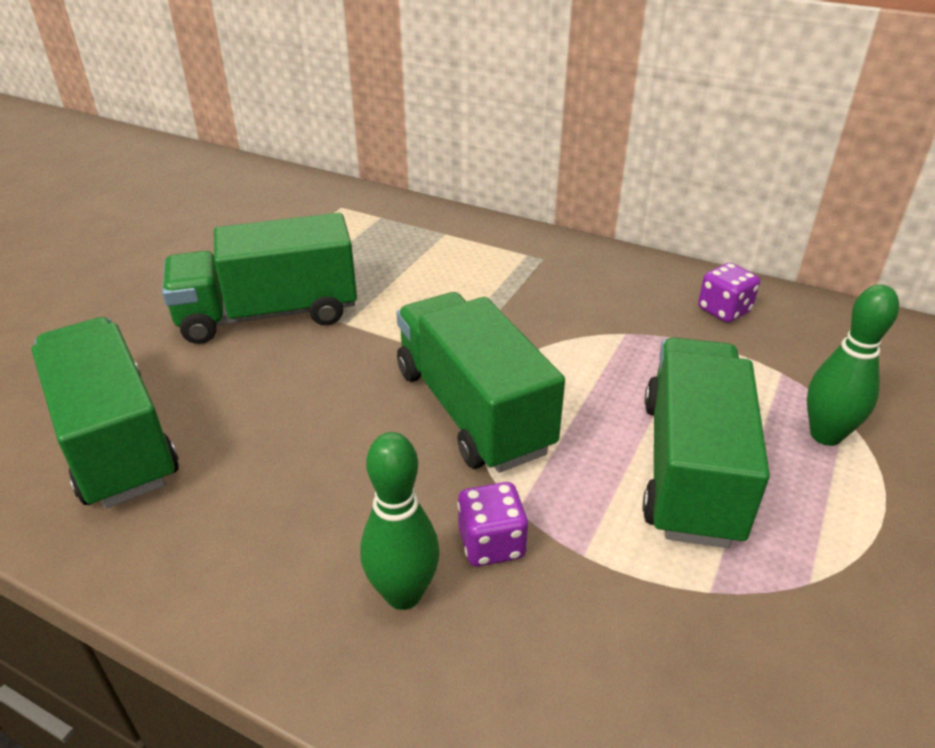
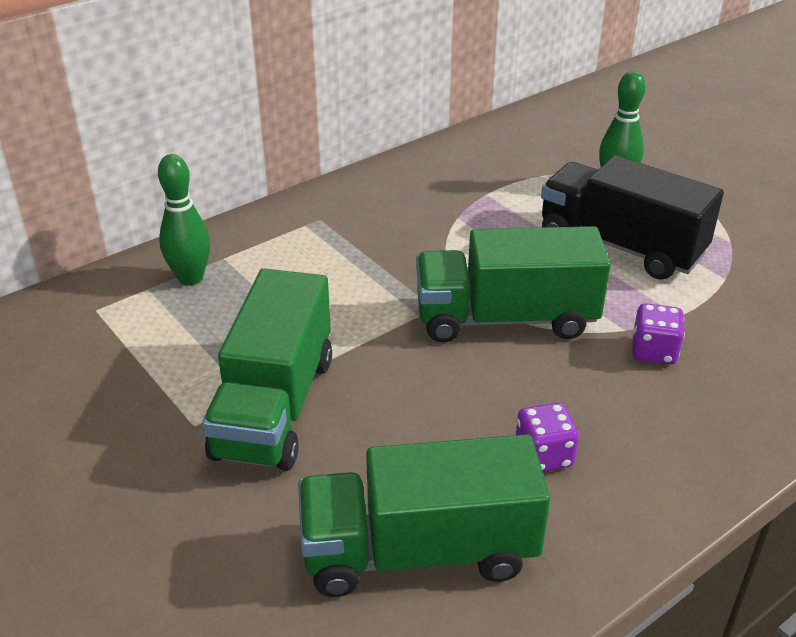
camera: 65 degrees left, 0 degrees up
(403, 594) = (684, 405): green bowling pin -> green bowling pin (190, 278)
(690, 468) = (620, 246): green truck -> black truck
(724, 310) = (461, 167): purple dice -> purple dice (543, 455)

